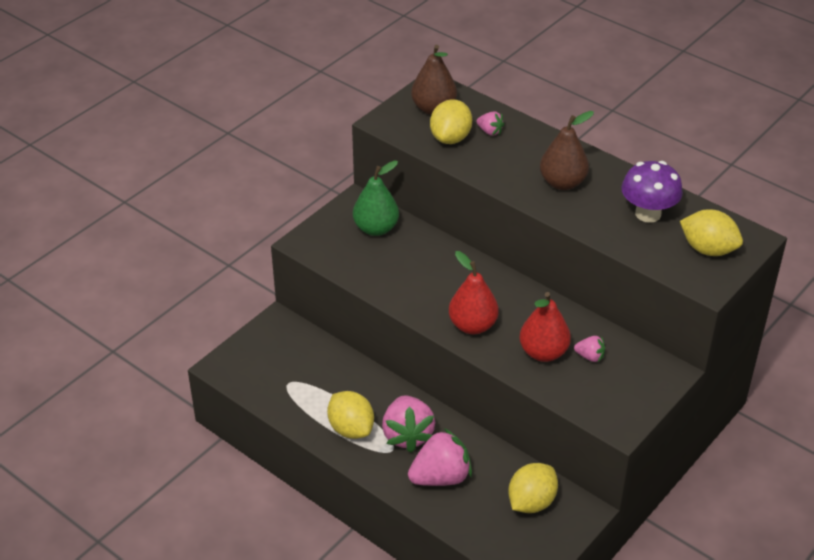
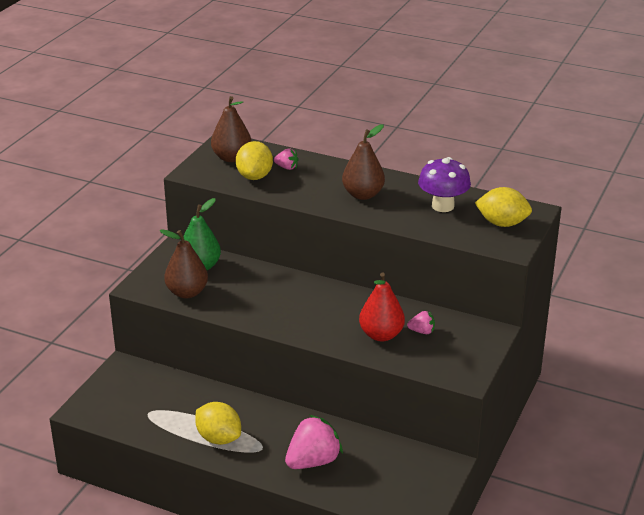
camera: 15 degrees left, 10 degrees down
(352, 259) = (187, 292): none -> brown pear
(407, 435) = (272, 434): pink strawberry -> none
(472, 325) = (312, 325): red pear -> none
(531, 502) = (400, 466): yellow lemon -> none

